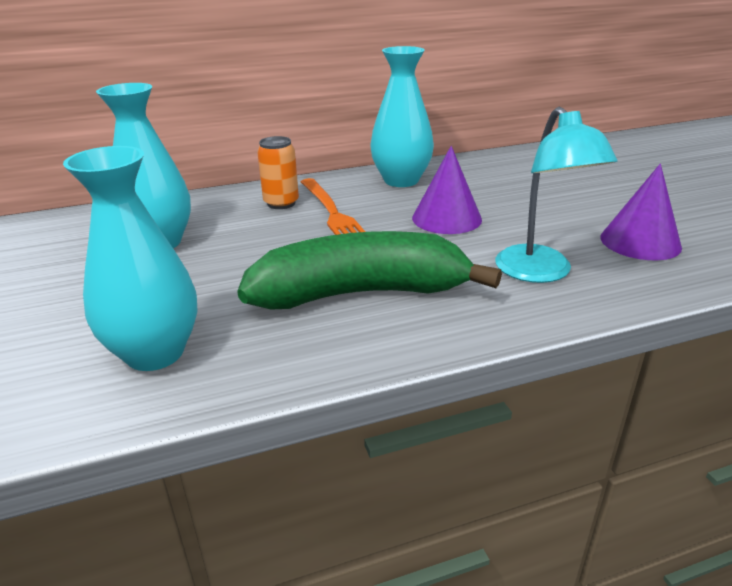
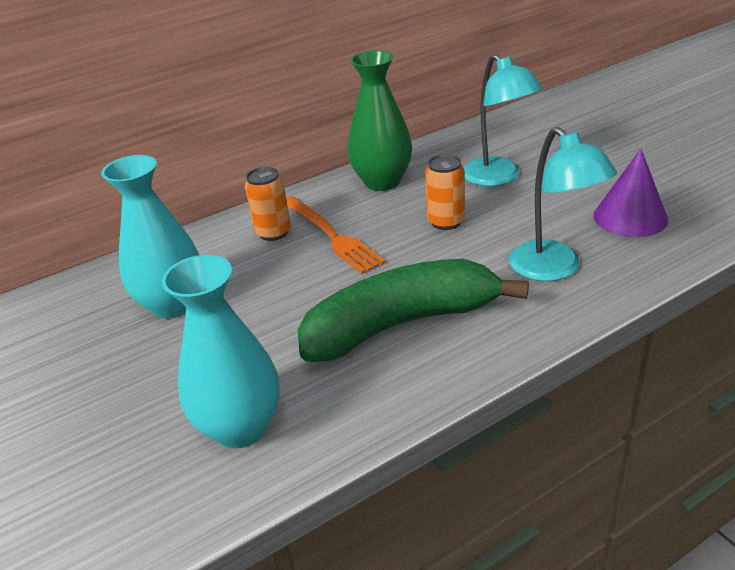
camera: 10 degrees left, 5 degrees up
(401, 180) = (382, 182): turquoise vase -> green vase
(446, 218) = (446, 222): purple cone -> orange can
(514, 192) = (498, 178): none -> turquoise lamp

